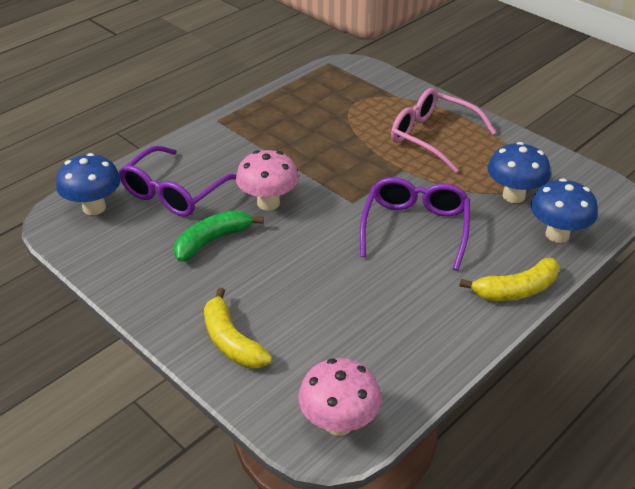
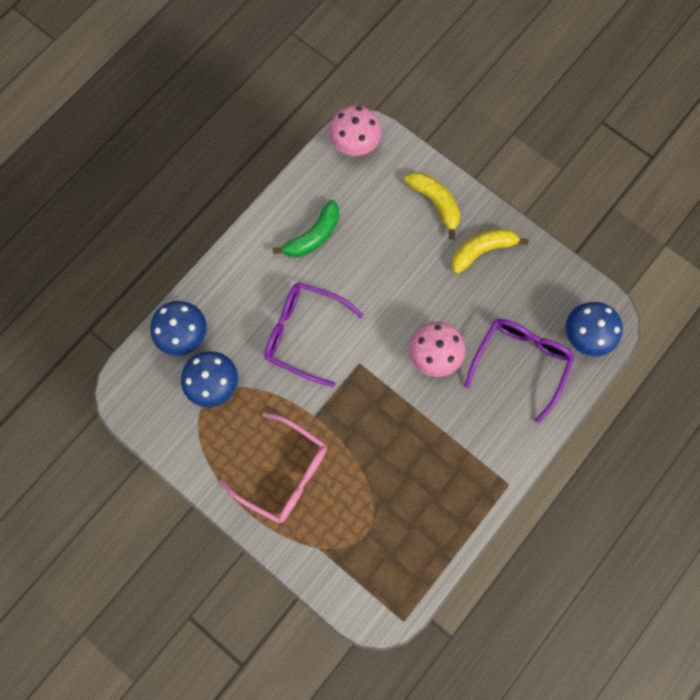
camera: 175 degrees right, 35 degrees up
(212, 240) = (472, 303): green banana -> green banana (313, 236)
(415, 228) = (304, 333): purple glasses -> purple glasses turned 105 degrees clockwise
(515, 290) = (228, 269): yellow banana -> yellow banana (482, 250)

